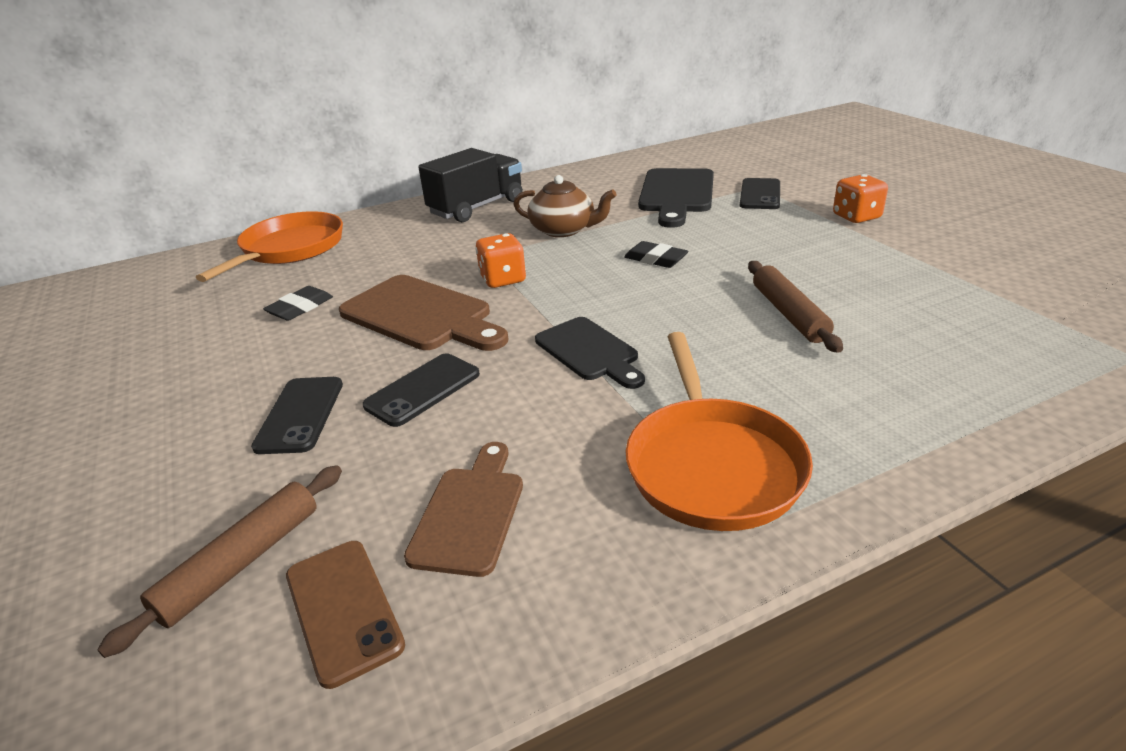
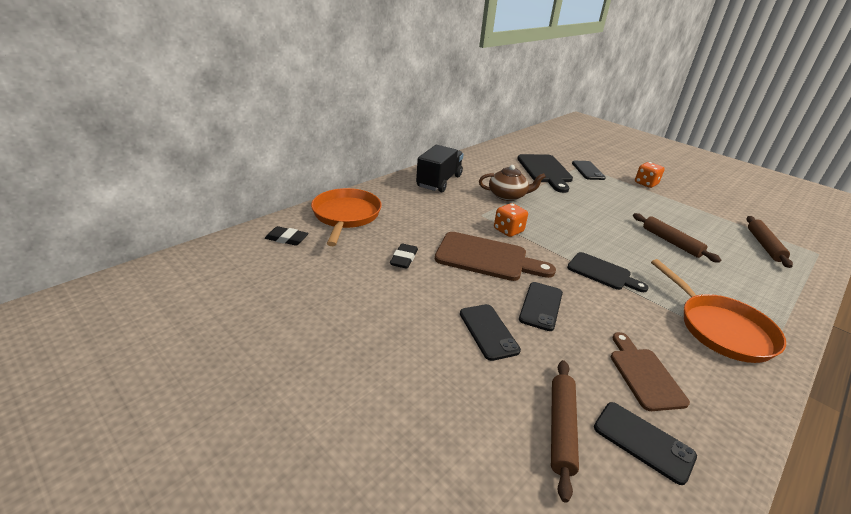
camera: 25 degrees left, 0 degrees up
(343, 609) = (643, 441): brown phone -> black phone
(655, 259) = (576, 213): black eraser -> black eraser (287, 239)
(1004, 333) = (764, 245): none -> brown rolling pin

